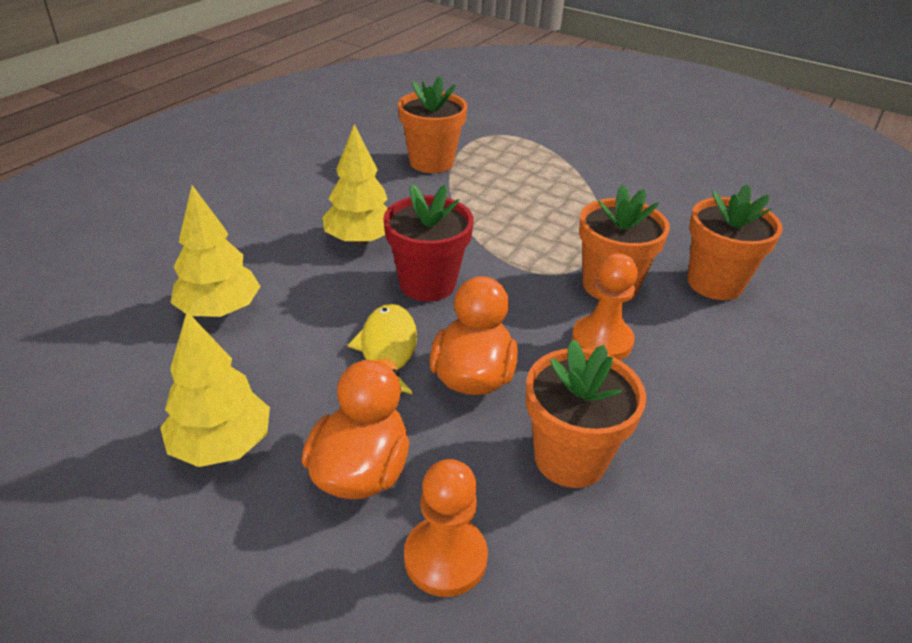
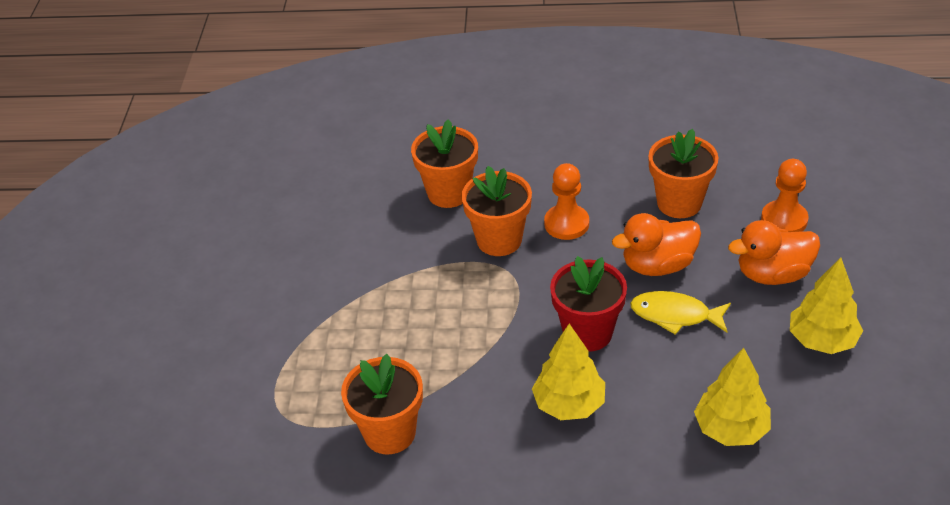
camera: 115 degrees left, 5 degrees up
(387, 350) = (675, 315): yellow fish -> yellow fish turned 45 degrees clockwise

